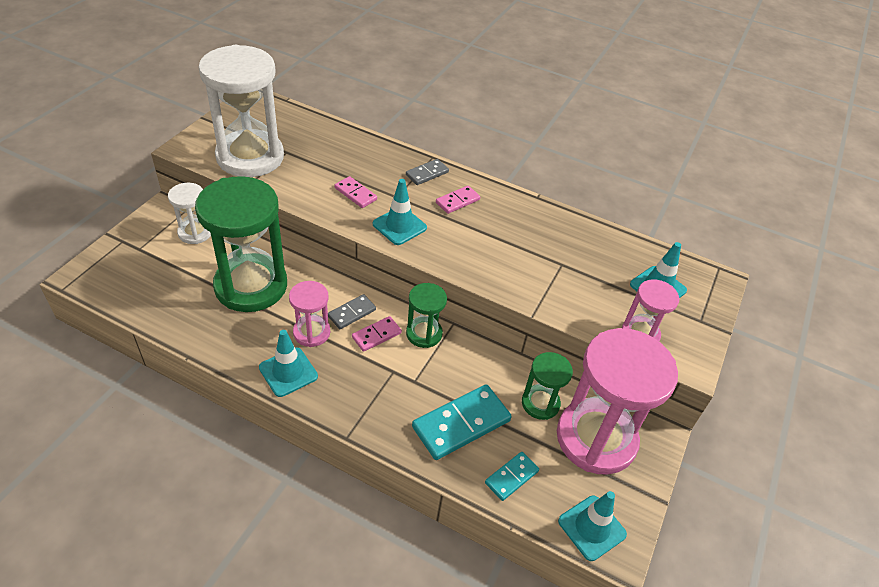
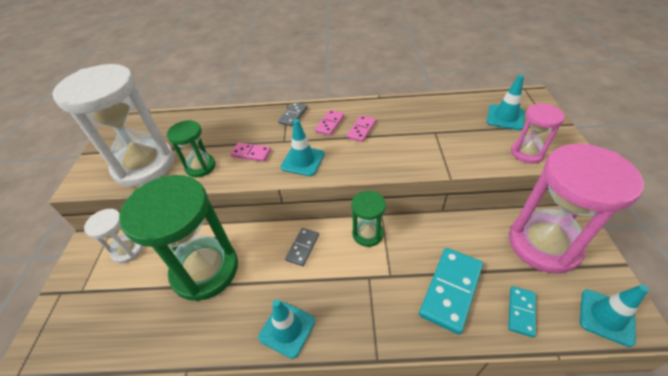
camera: 20 degrees left, 0 degrees up
(311, 332) = (282, 282): pink hourglass -> none
(376, 335) = (334, 255): pink domino -> pink domino (361, 130)
(540, 403) = (487, 240): green hourglass -> green hourglass (200, 167)

